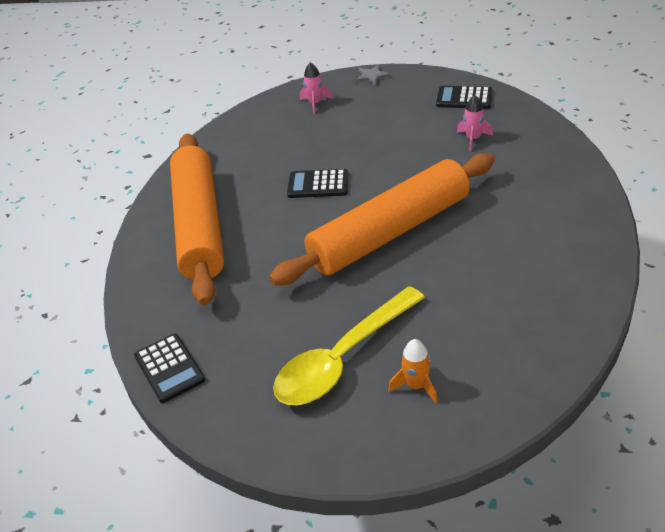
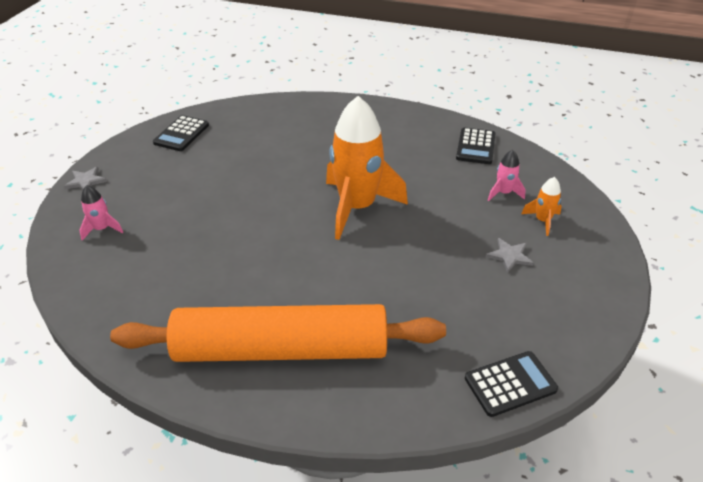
camera: 85 degrees left, 0 degrees up
(318, 184) = (259, 244): black calculator -> black calculator (475, 146)
(343, 358) = (509, 256): yellow spoon -> grey star
(390, 232) = (357, 207): orange rolling pin -> orange rocket
(473, 139) = (249, 141): pink rocket -> pink rocket (503, 193)

